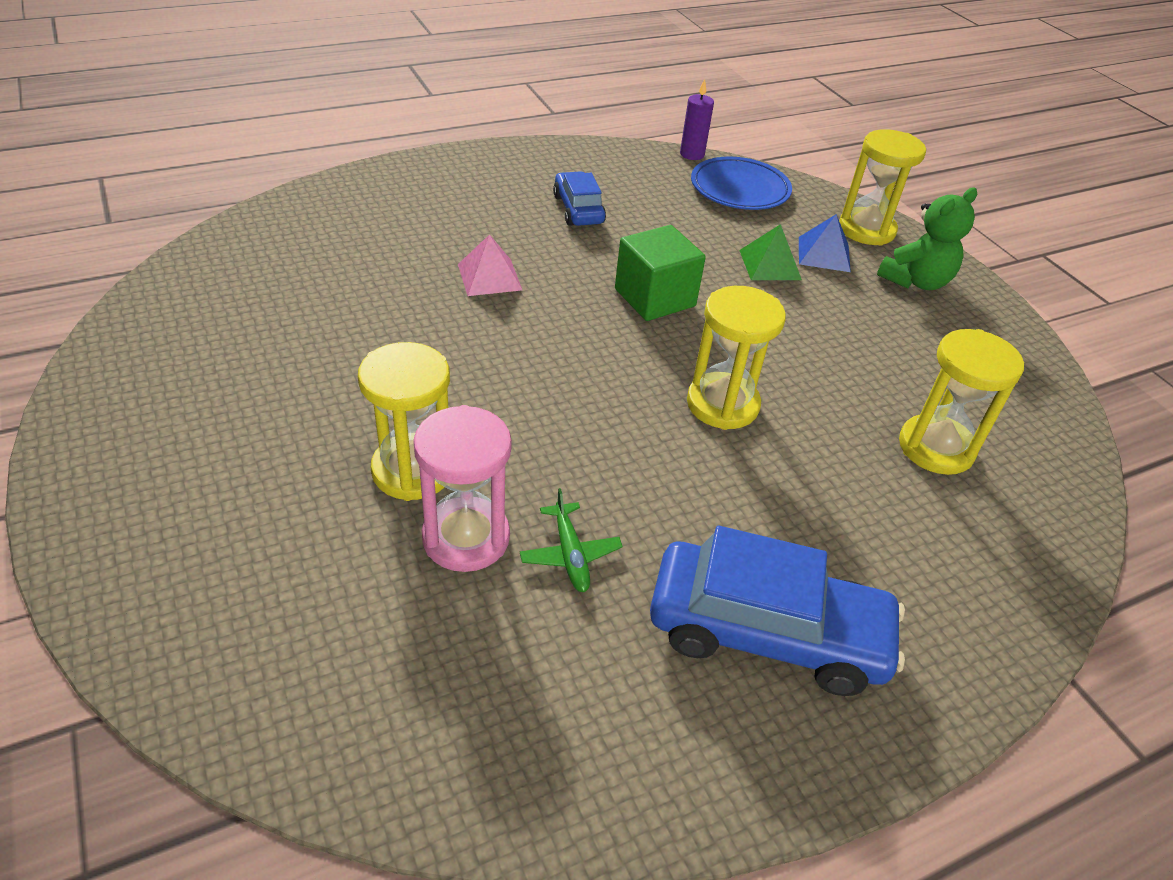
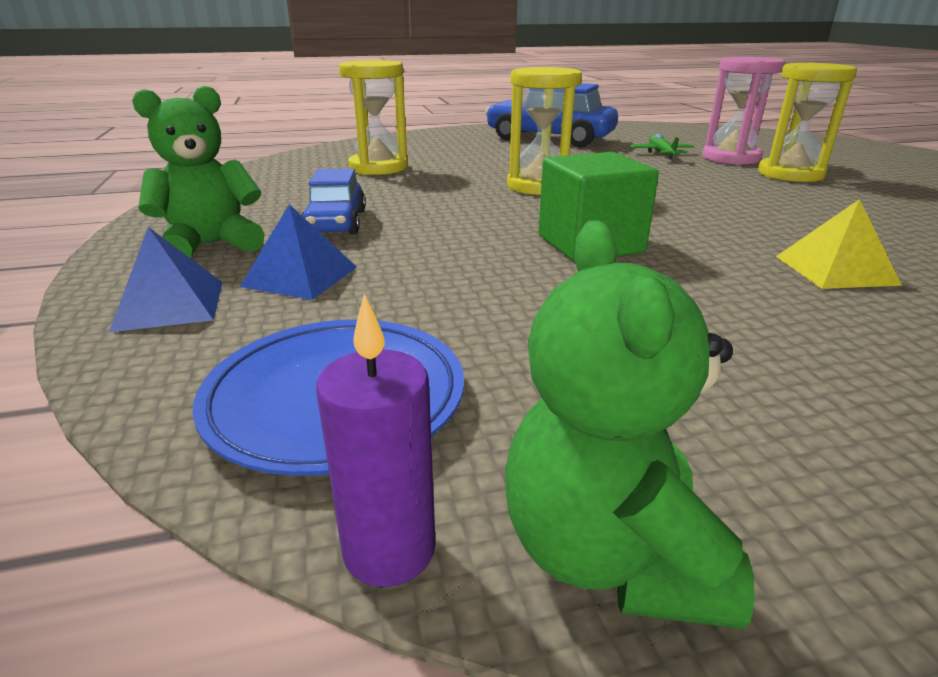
camera: 165 degrees left, 15 degrees down
(489, 277) = (835, 270): pink pyramid -> yellow pyramid
(578, 209) = (740, 363): blue car -> blue car (336, 223)
(633, 155) = (609, 554): none -> green teddy bear
(770, 264) = (402, 268): green pyramid -> none
(866, 230) = (170, 305): yellow hourglass -> blue pyramid

